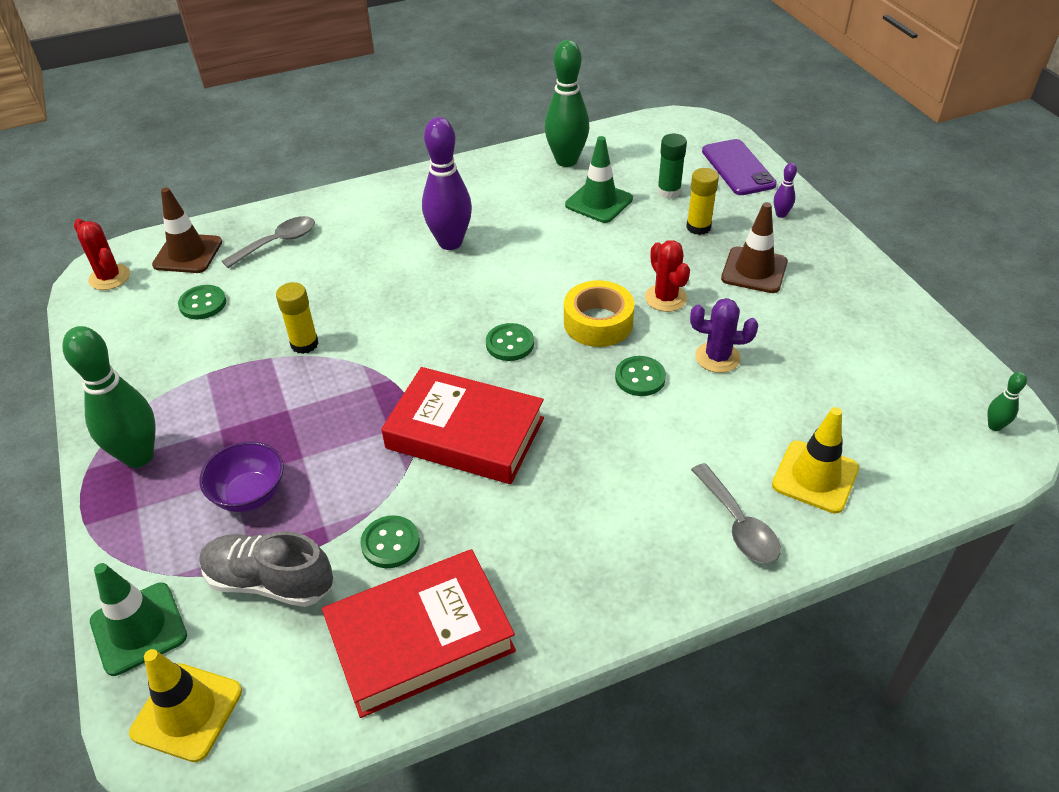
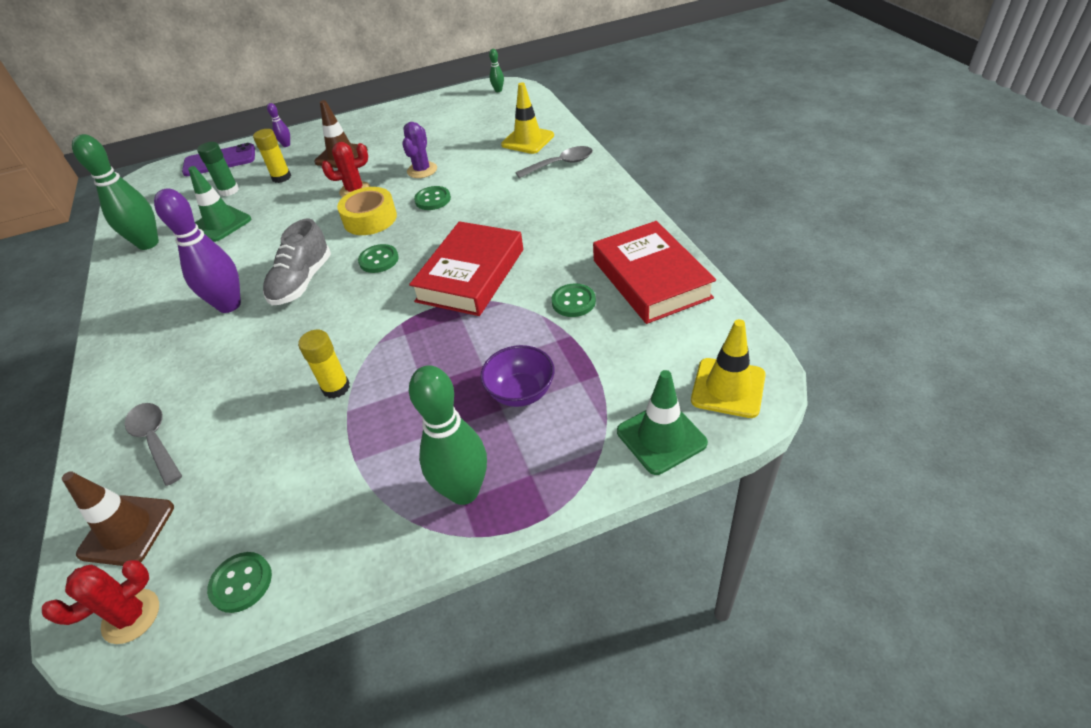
camera: 85 degrees left, 0 degrees up
(203, 304) = (236, 490): green button -> green button (241, 583)
(269, 581) = (610, 362): grey shoe -> grey shoe (302, 282)

